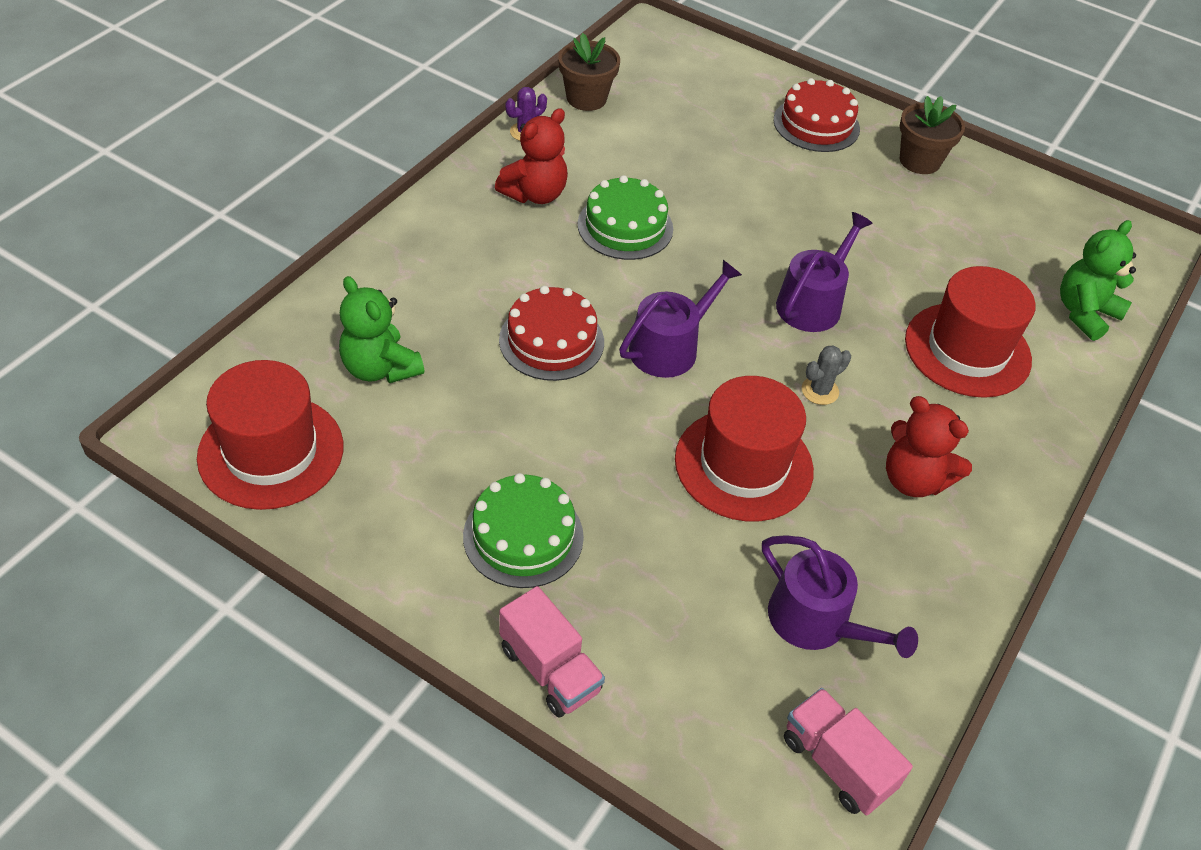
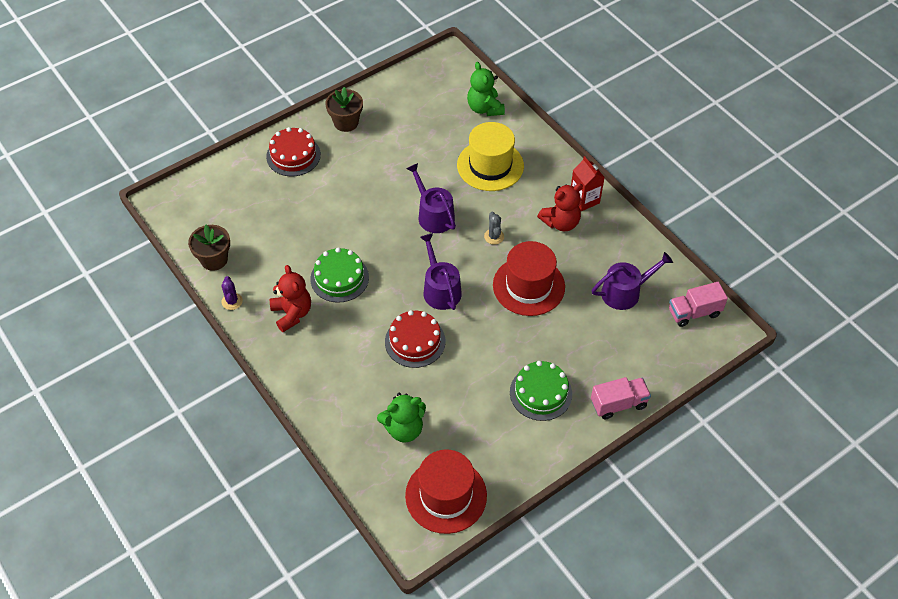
camera: 65 degrees left, 5 degrees up
(967, 350) = (490, 165): red hat -> yellow hat
(991, 504) = (584, 199): none -> red carton

